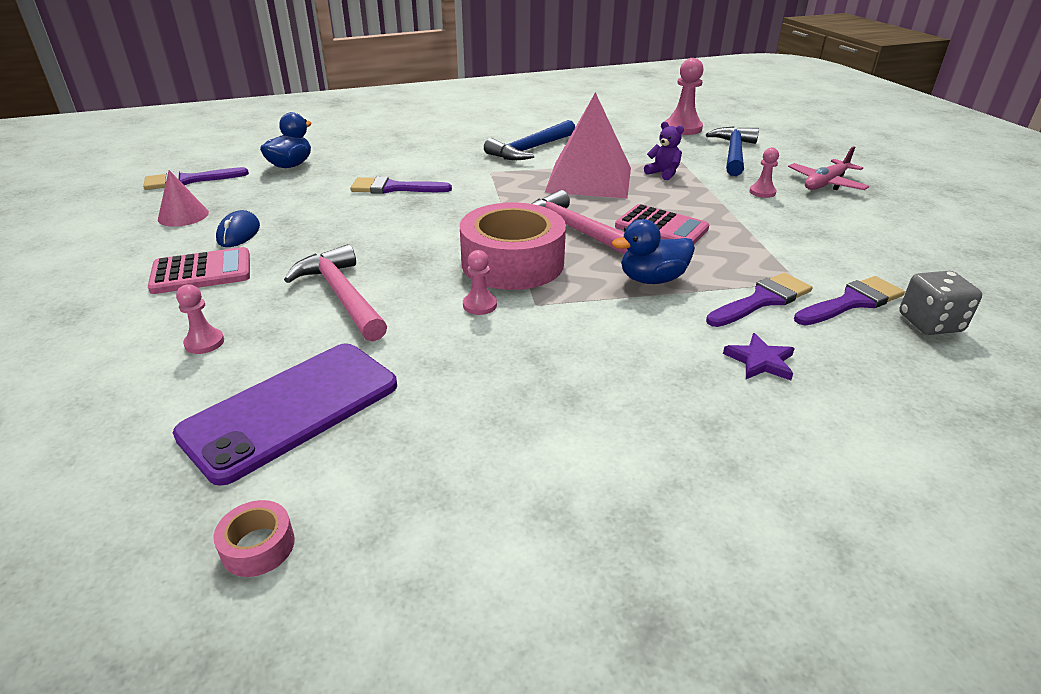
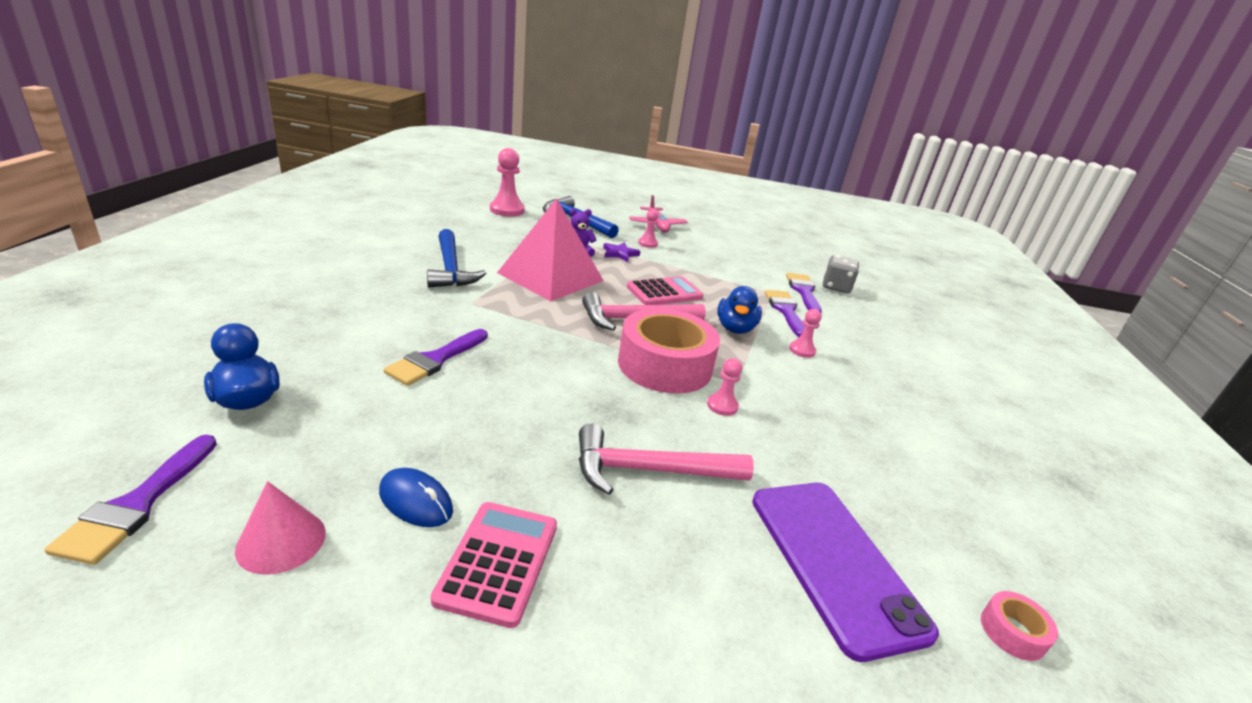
camera: 65 degrees left, 5 degrees down
(204, 343) = (681, 598): pink pawn -> pink pawn (802, 350)
(760, 361) = (851, 344): purple star -> purple star (620, 254)

